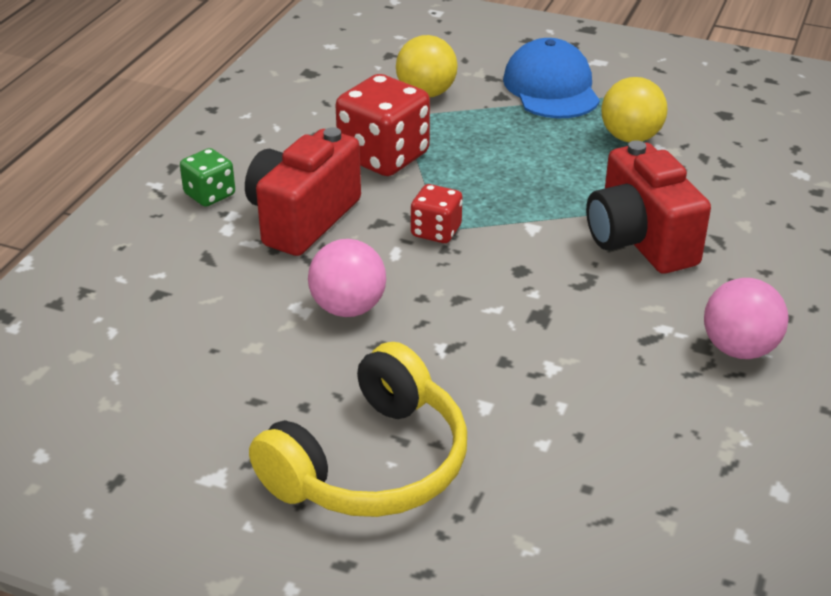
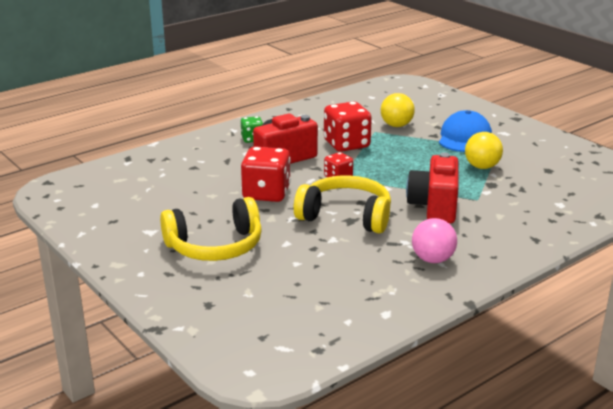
camera: 30 degrees right, 10 degrees down
(348, 308) = (266, 193): pink ball -> red dice
(526, 309) = (346, 216): none -> yellow headphones

